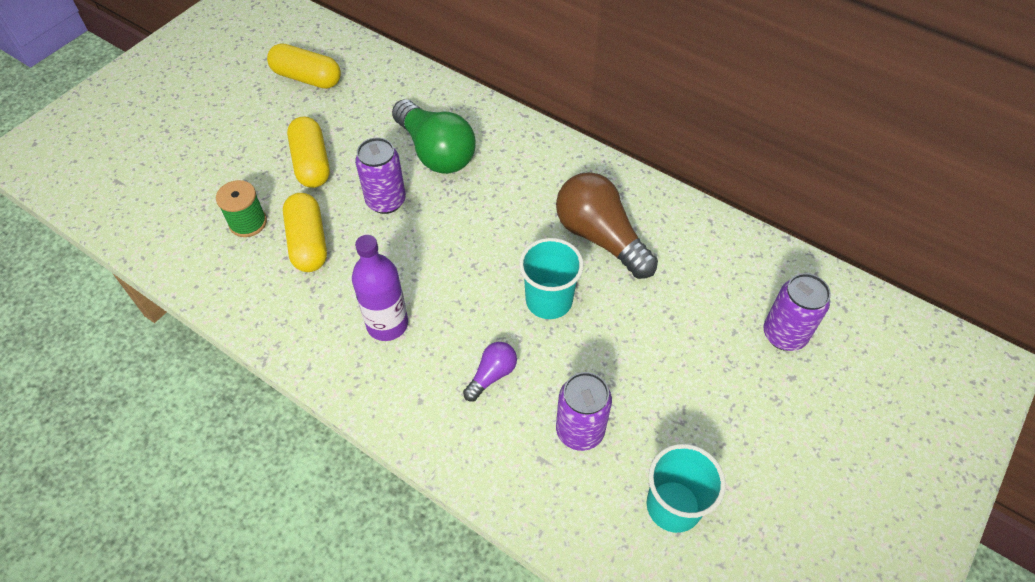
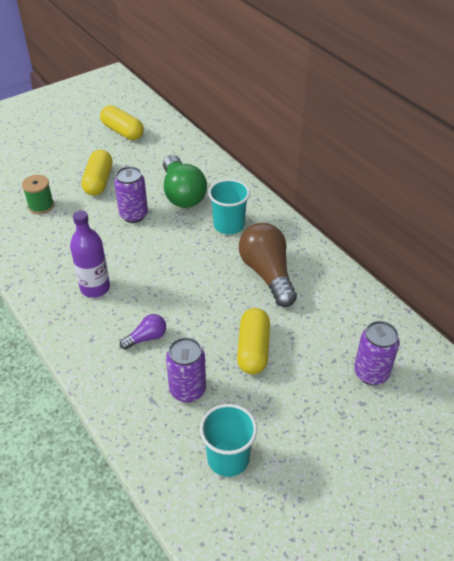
camera: 20 degrees right, 10 degrees down
(308, 242) = (71, 227): yellow capsule -> yellow capsule (253, 349)
(549, 301) = (210, 303): turquoise cup -> turquoise cup (229, 225)

